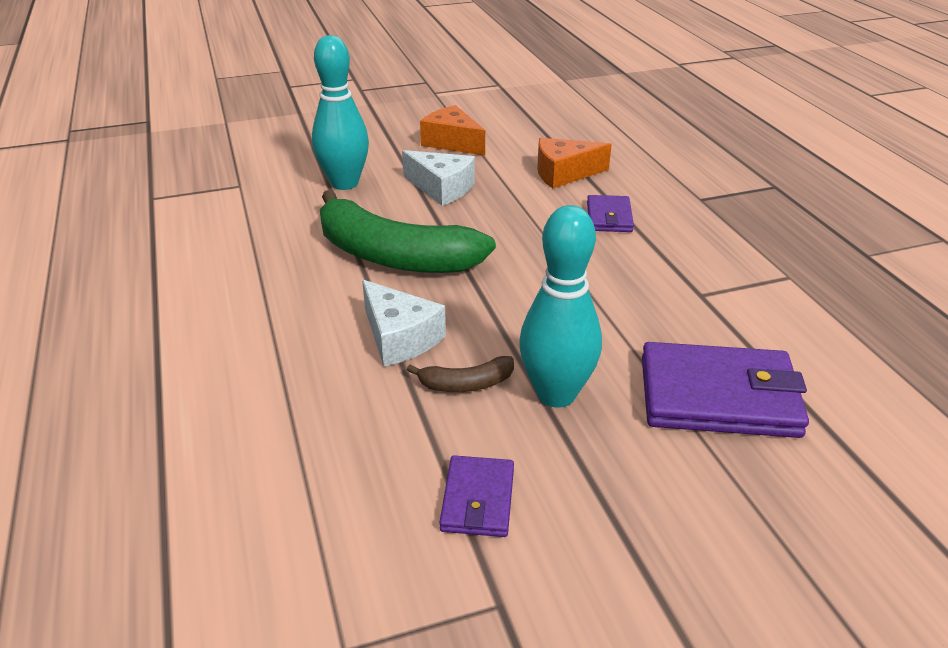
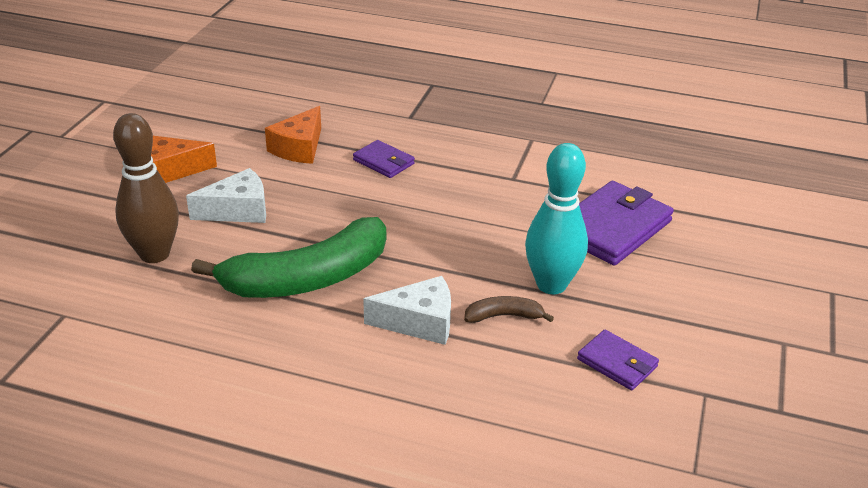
camera: 55 degrees left, 0 degrees up
(344, 183) = (154, 254): turquoise bowling pin -> brown bowling pin
(466, 384) = (504, 316): brown banana -> brown banana turned 120 degrees counterclockwise

